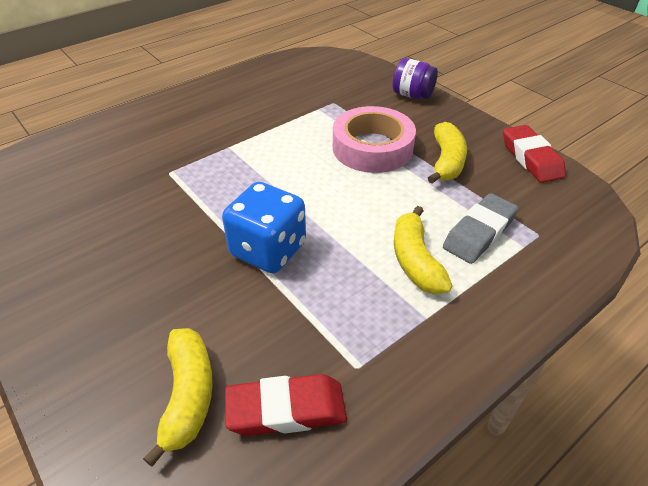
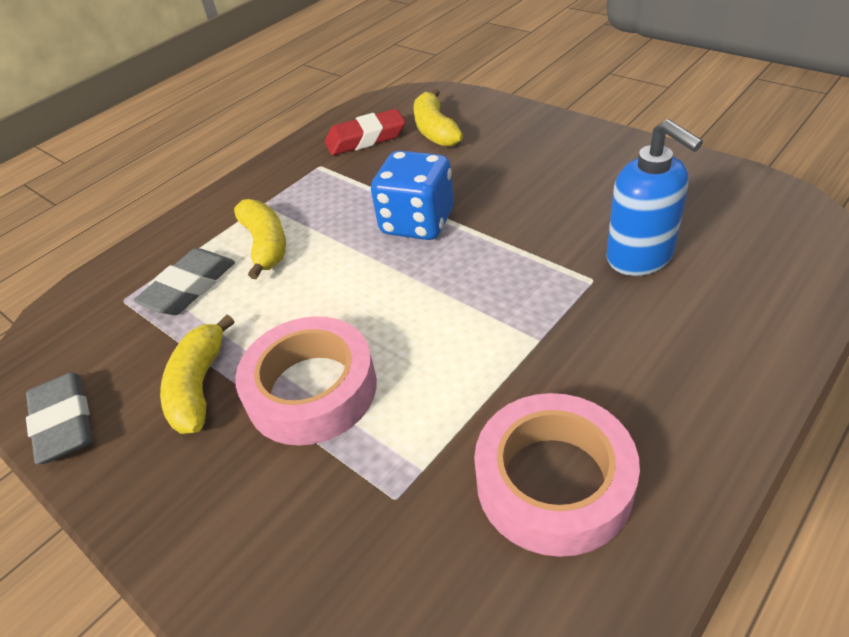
camera: 175 degrees right, 0 degrees up
(124, 180) = (640, 257): none -> blue soap dispenser
(260, 97) = (553, 482): none -> pink tape
(412, 95) = (225, 569): purple jar -> none
(531, 158) = (64, 423): red eraser -> grey eraser

